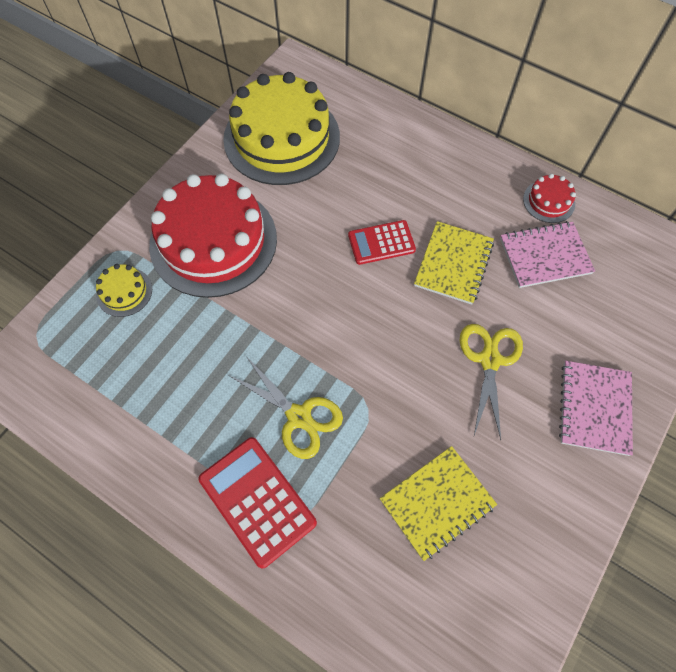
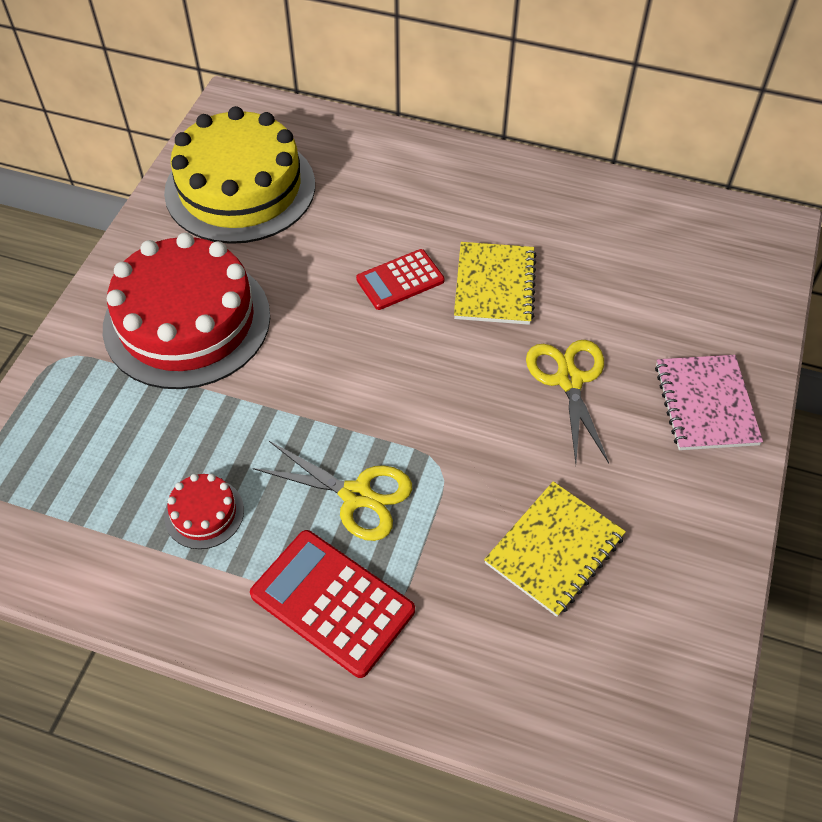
camera: 15 degrees left, 10 degrees down
(124, 292) = (86, 404): yellow cake -> none
(545, 256) = (599, 255): pink notebook -> none
(549, 201) = (586, 196): red cake -> red cake (204, 513)

